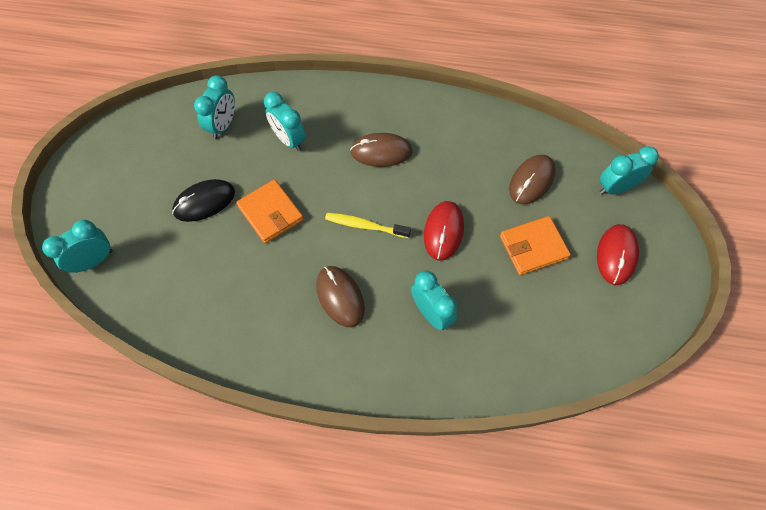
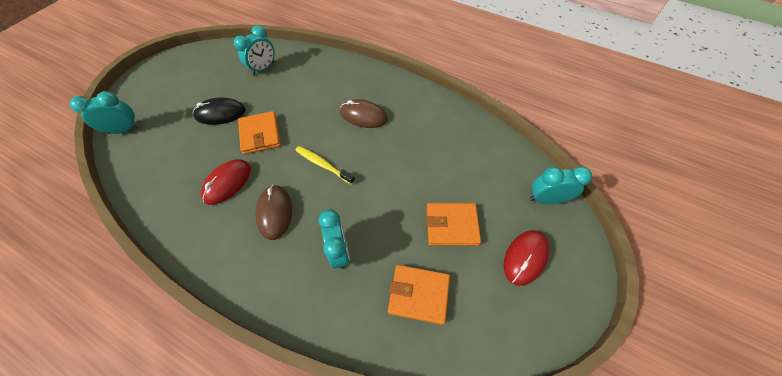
camera: 20 degrees right, 5 degrees down
(289, 140) = (302, 89): turquoise clock -> none
(443, 231) = (382, 188): red mouse -> red mouse (227, 183)
(530, 327) = (418, 294): none -> orange wallet
(531, 181) = (473, 171): brown mouse -> none

